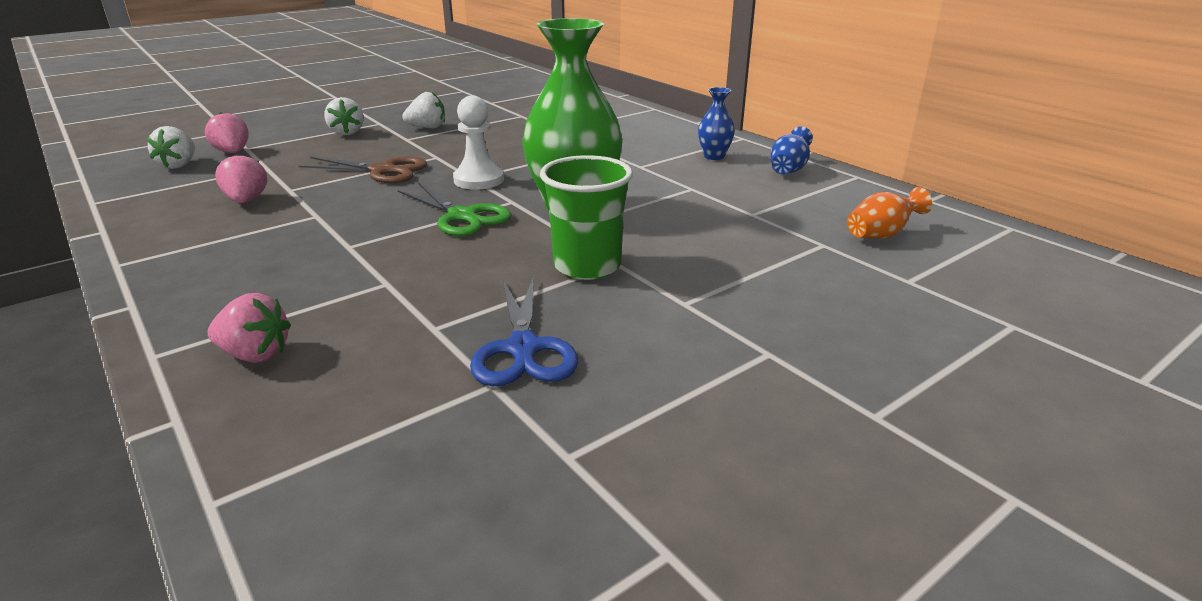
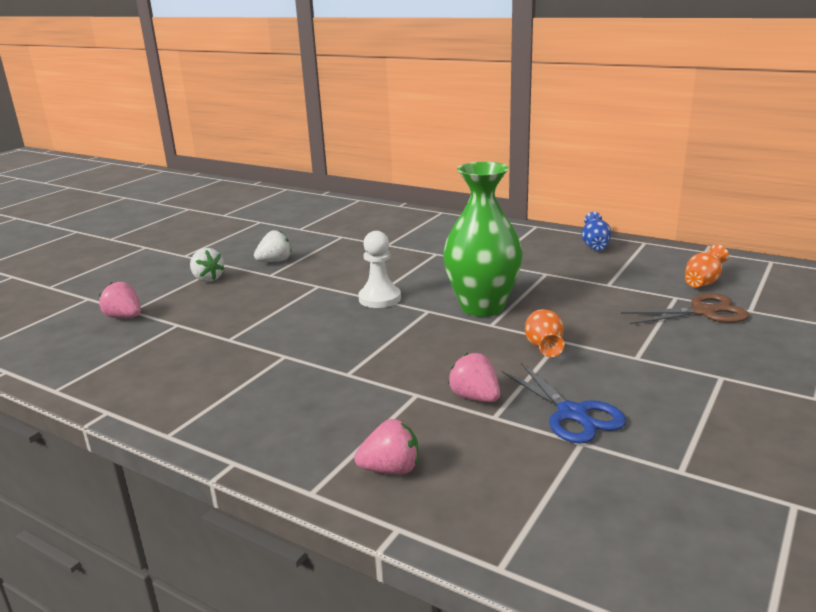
camera: 20 degrees left, 5 degrees down
(179, 165) = (88, 339): white strawberry -> none
(246, 201) = (204, 357): pink strawberry -> pink strawberry (475, 397)
(383, 171) = (289, 307): brown scissors -> brown scissors (703, 312)
(462, 216) = (406, 330): green scissors -> none
(587, 266) = (544, 347): green cup -> orange vase
(714, 156) = (532, 245): blue vase -> none

